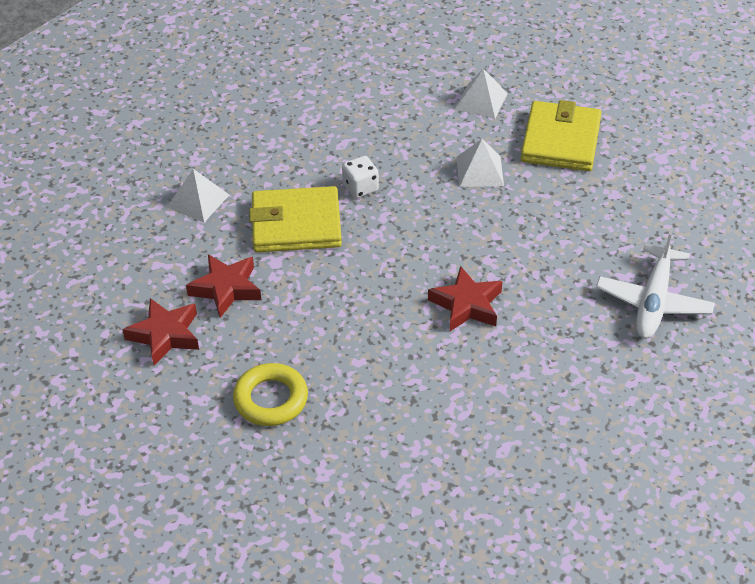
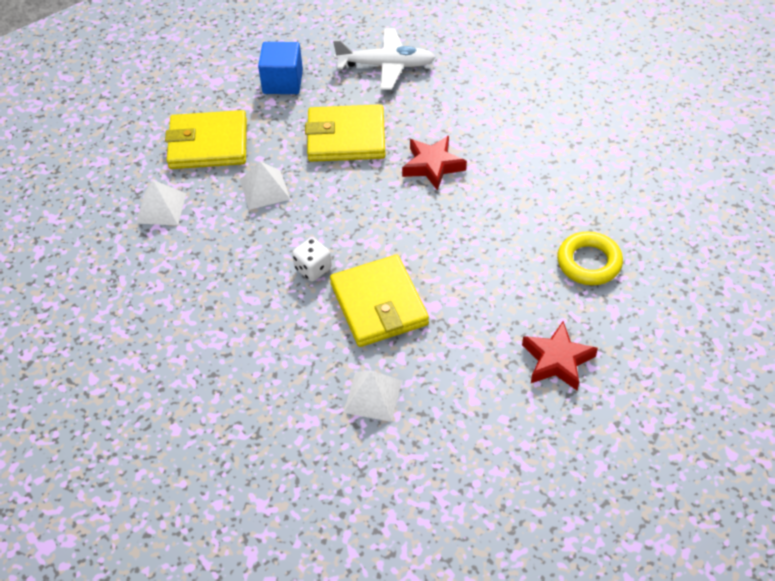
camera: 105 degrees left, 5 degrees up
(226, 289) = (482, 332): red star -> none
(536, 243) = (346, 137): none -> yellow wallet
(645, 208) = (282, 82): none -> blue cube

